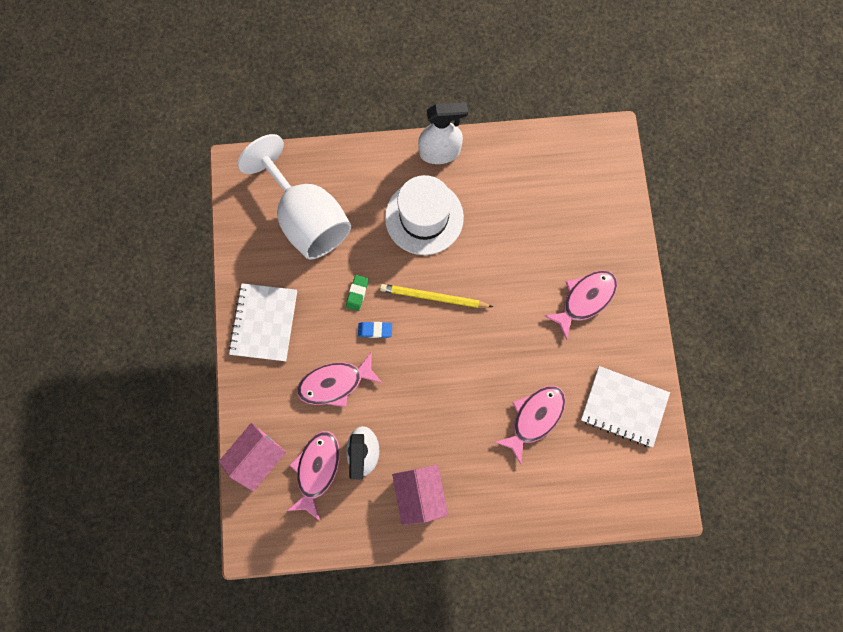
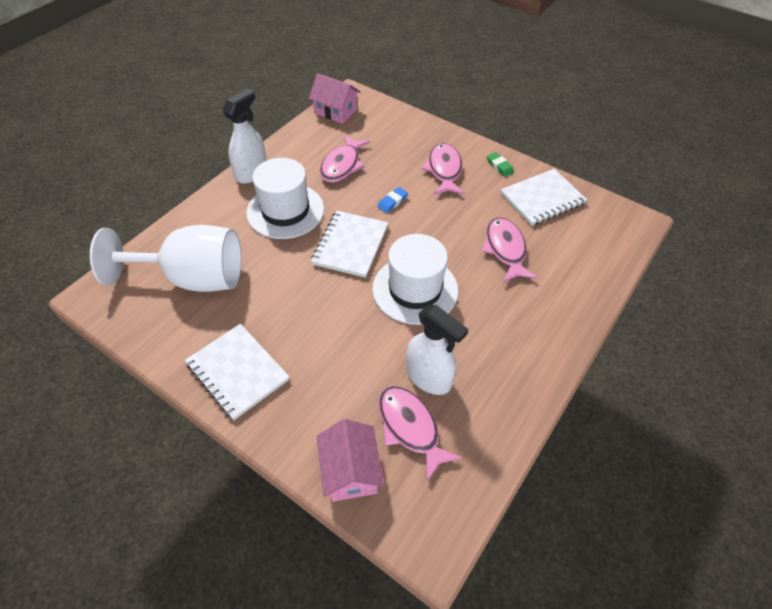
camera: 50 degrees left, 25 degrees down
(335, 383) = (347, 357): pink fish -> pink fish (342, 165)
(357, 293) = (292, 289): green eraser -> green eraser (499, 166)
(375, 330) = (334, 298): blue eraser -> blue eraser (392, 202)
(420, 493) = (502, 362): pink house -> pink house (336, 111)
(432, 380) = (415, 289): none -> white hat
(433, 297) = (350, 245): yellow pencil -> white notebook

